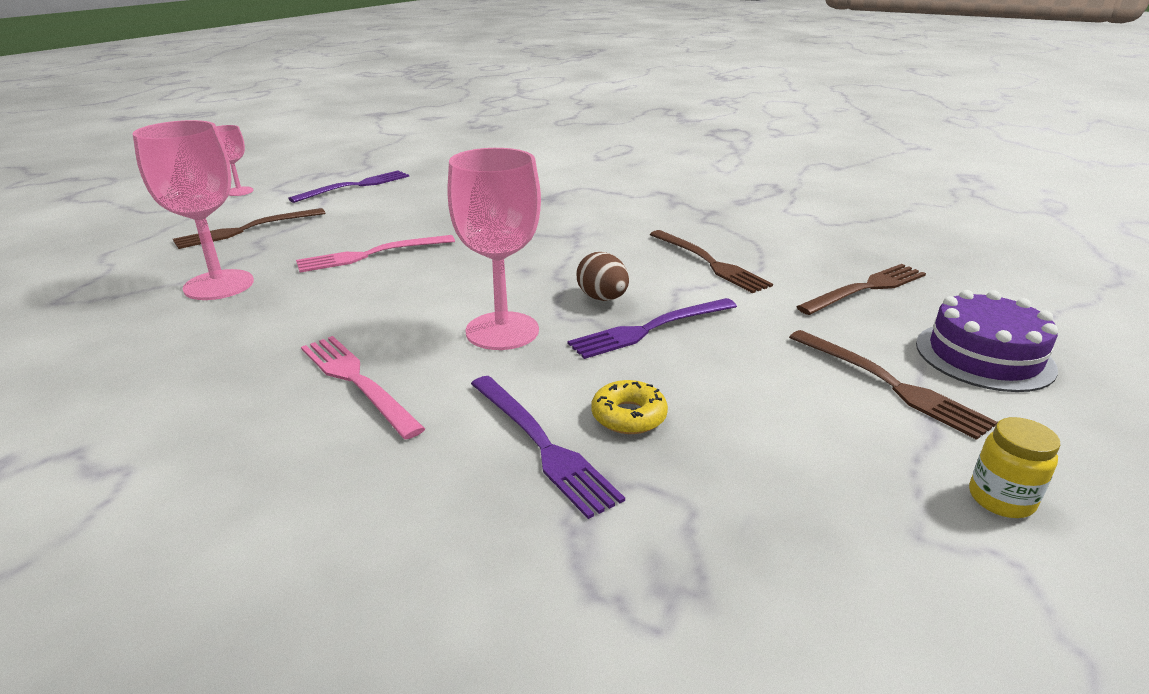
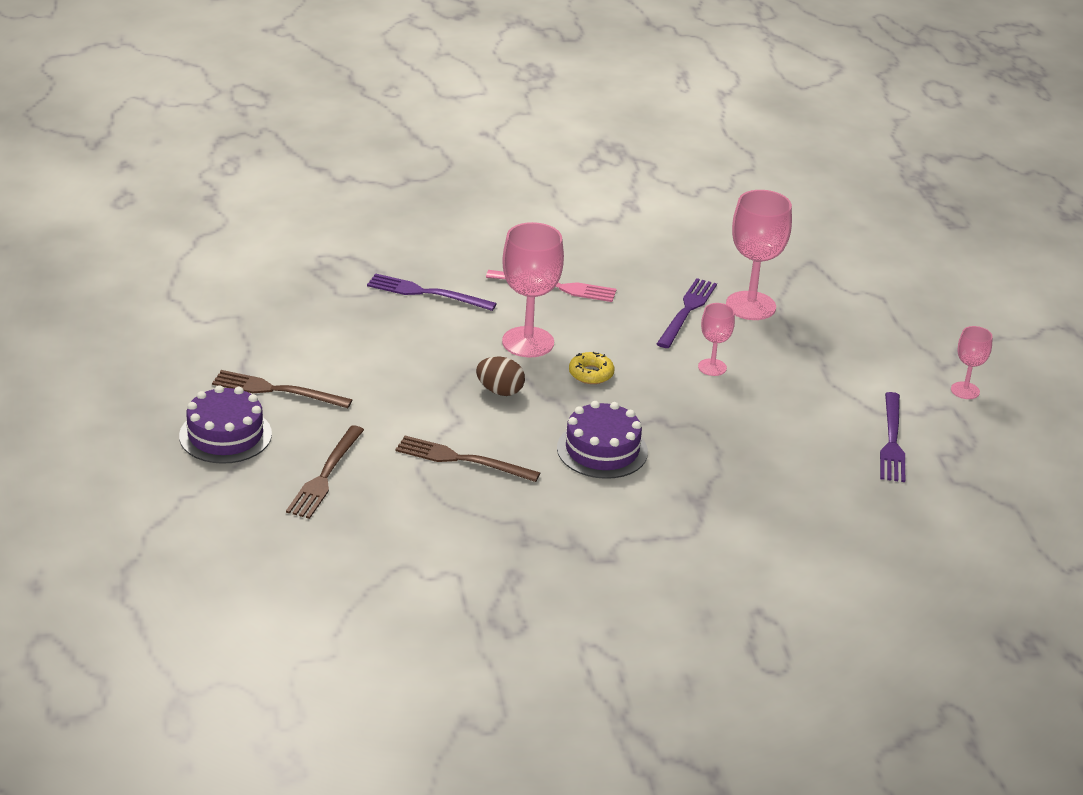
camera: 140 degrees right, 5 degrees up
(246, 229) = (849, 353): brown fork -> none
(371, 254) = (712, 367): pink fork -> pink goblet
(572, 235) = (602, 450): none -> purple cake
(628, 416) = (401, 320): yellow donut -> yellow donut (591, 374)
(650, 329) = (443, 378): purple fork -> purple fork (687, 311)
(1001, 499) = (205, 344): yellow jar -> none

